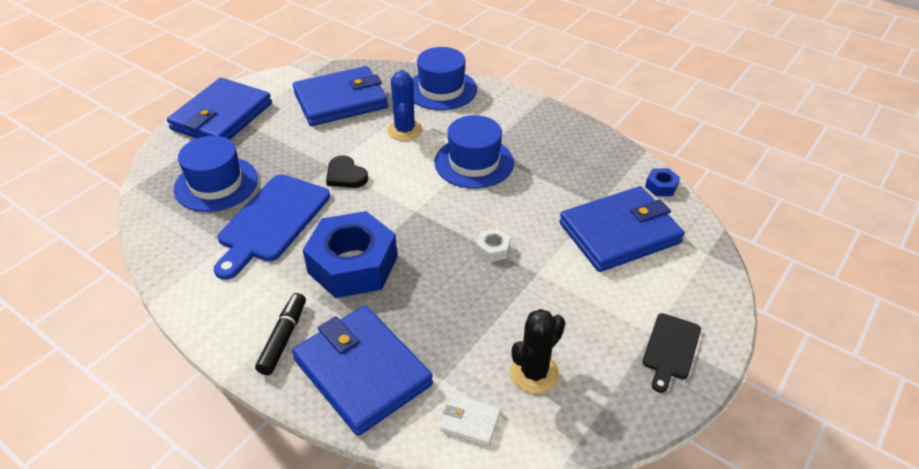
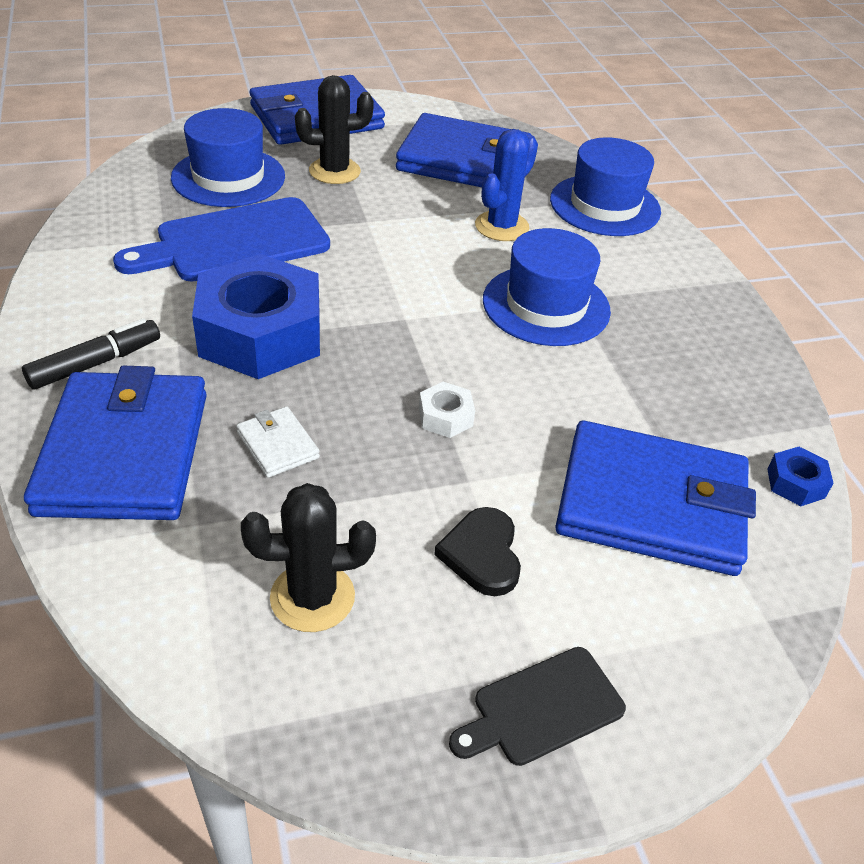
camera: 35 degrees right, 0 degrees up
(275, 146) = (334, 171): none -> black cactus
(345, 175) = (372, 238): black heart -> black heart (482, 554)
(470, 421) = (165, 595): white wallet -> white wallet (277, 445)

